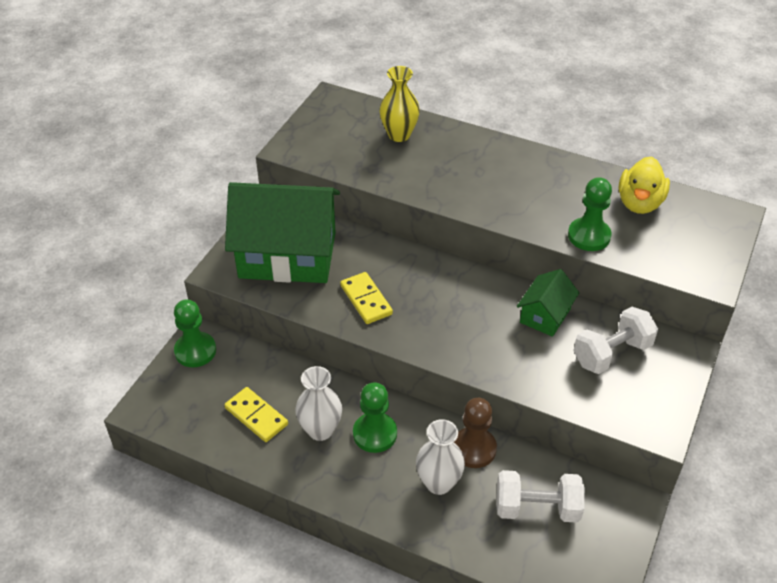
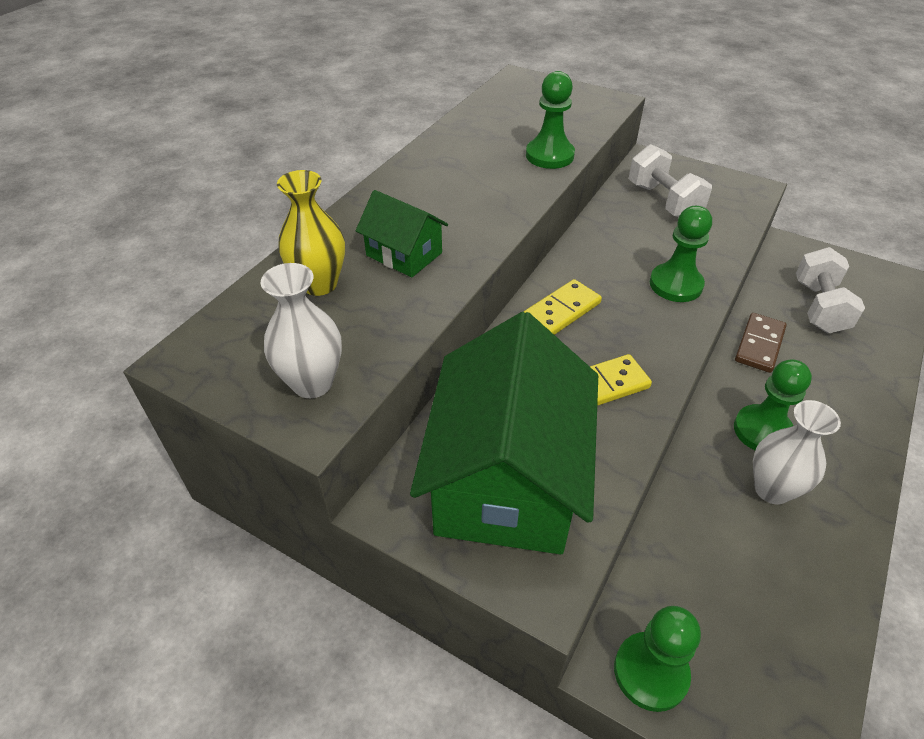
camera: 85 degrees left, 0 degrees up
(256, 416) = (768, 571): yellow domino -> yellow domino (561, 311)
(438, 483) = (815, 377): white vase -> white vase (312, 383)
(474, 449) = (759, 345): brown pawn -> brown domino
(485, 350) = (675, 284): none -> green pawn
(545, 315) = (615, 236): green house -> green house (404, 254)
(639, 203) = (497, 121): yellow duck -> none

